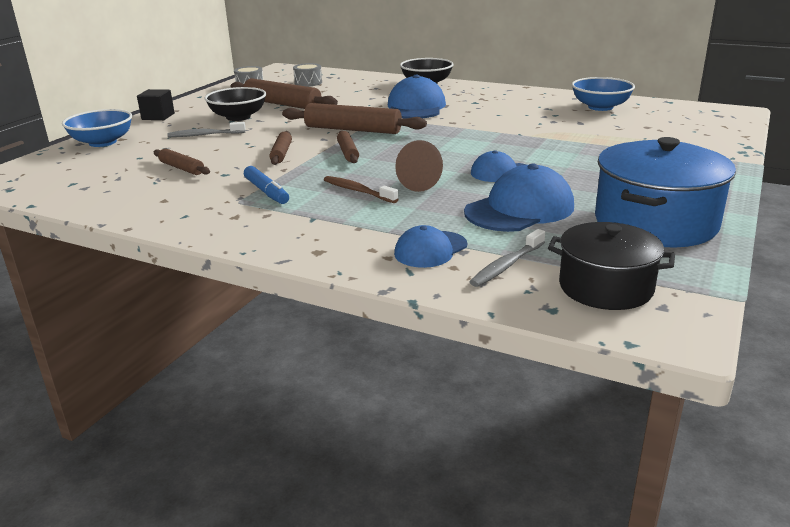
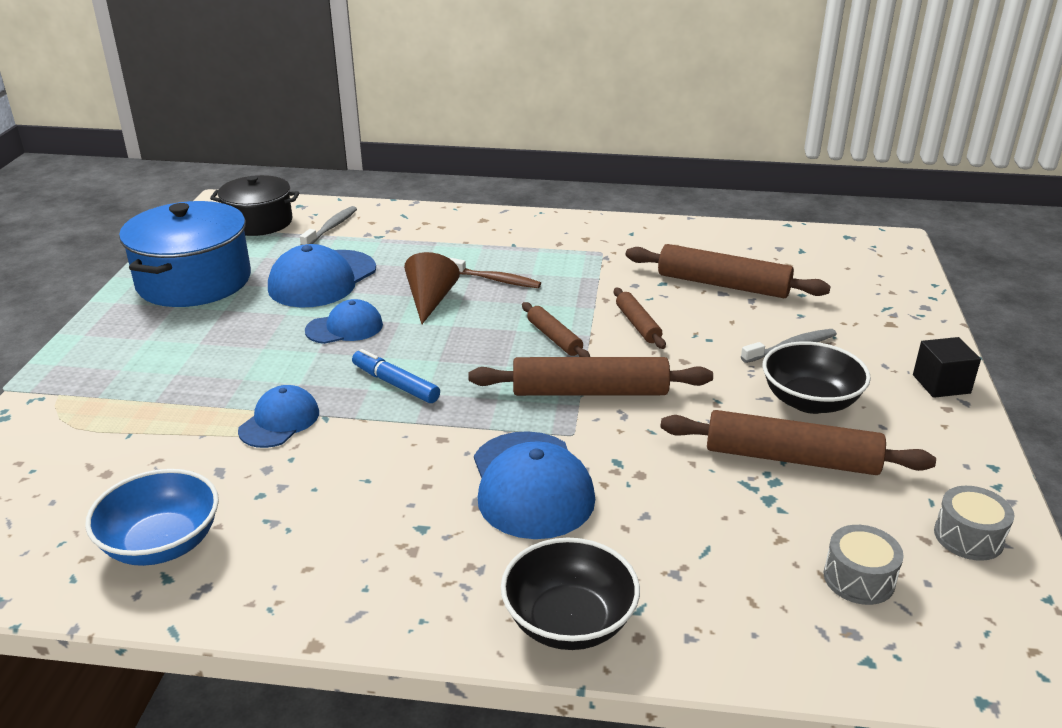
camera: 160 degrees right, 5 degrees up
(102, 142) = (899, 313): blue bowl -> none
(182, 168) = (723, 284): brown rolling pin -> brown rolling pin, size x1.84
(266, 192) = (588, 267): blue marker -> blue marker (395, 384)
(430, 249) = (394, 232): blue cap -> blue cap (279, 421)

